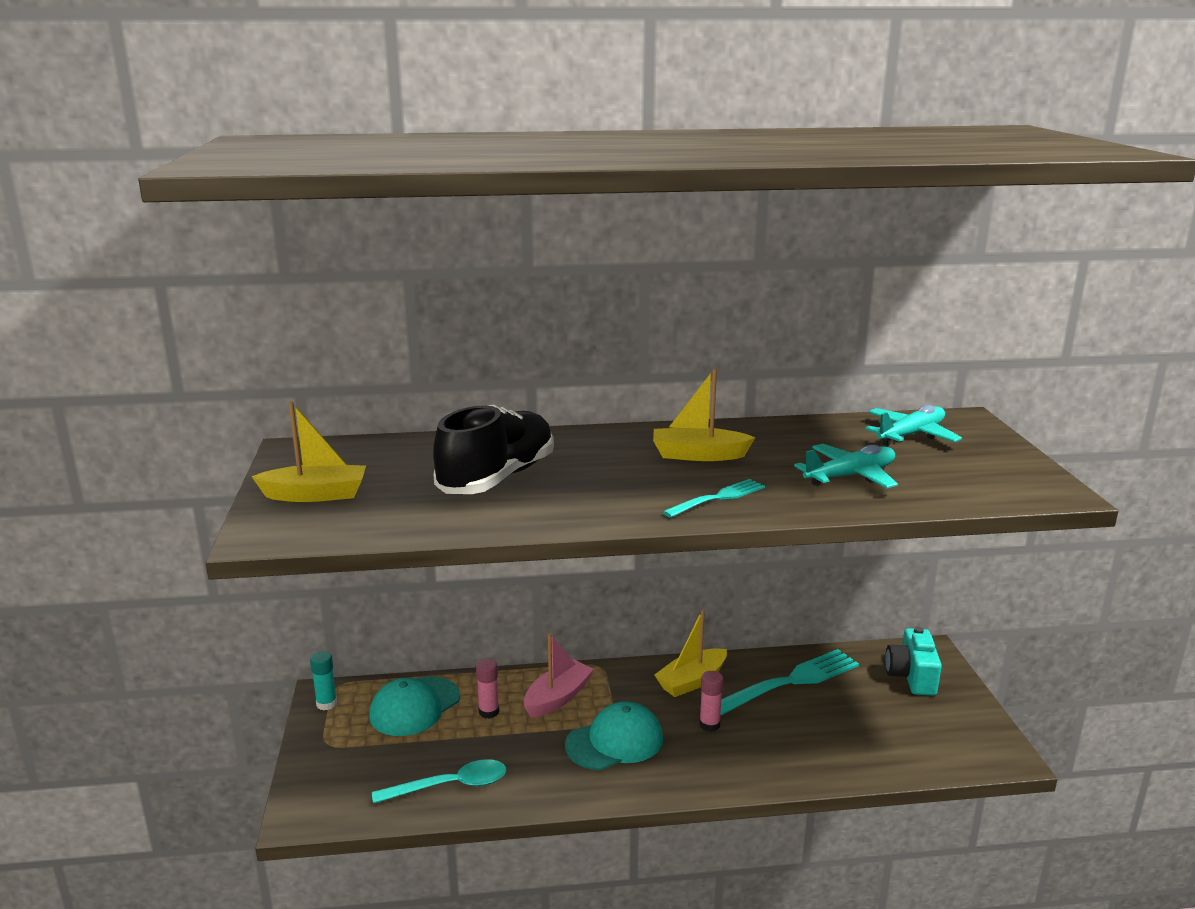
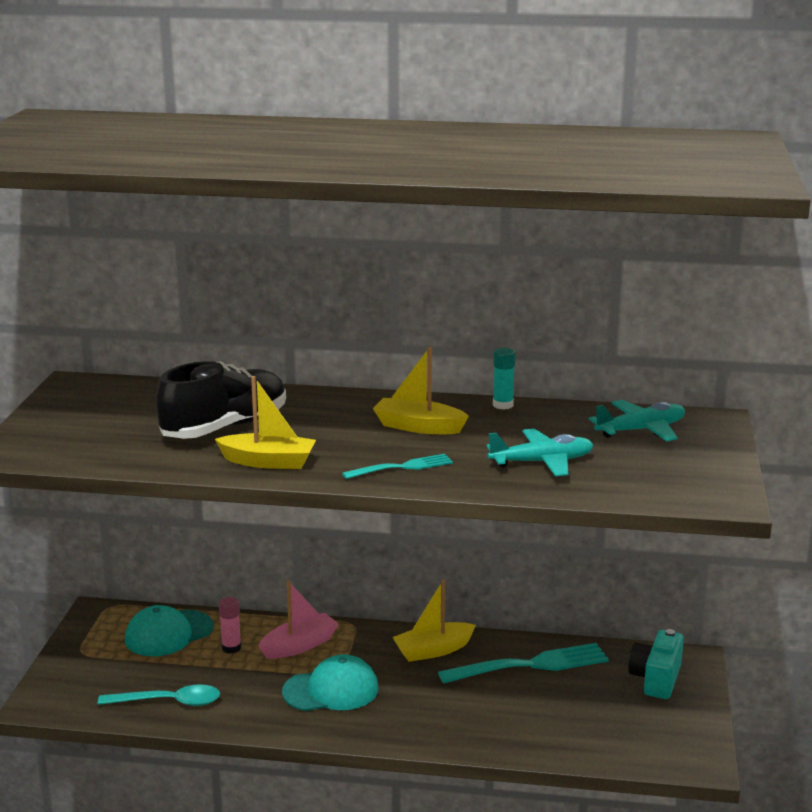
camera: 15 degrees right, 0 degrees up
(315, 495) = (67, 425): yellow boat -> yellow boat (268, 462)
(326, 704) = (94, 620): turquoise glue stick -> turquoise glue stick (503, 405)
(709, 725) = (427, 690): pink glue stick -> none

